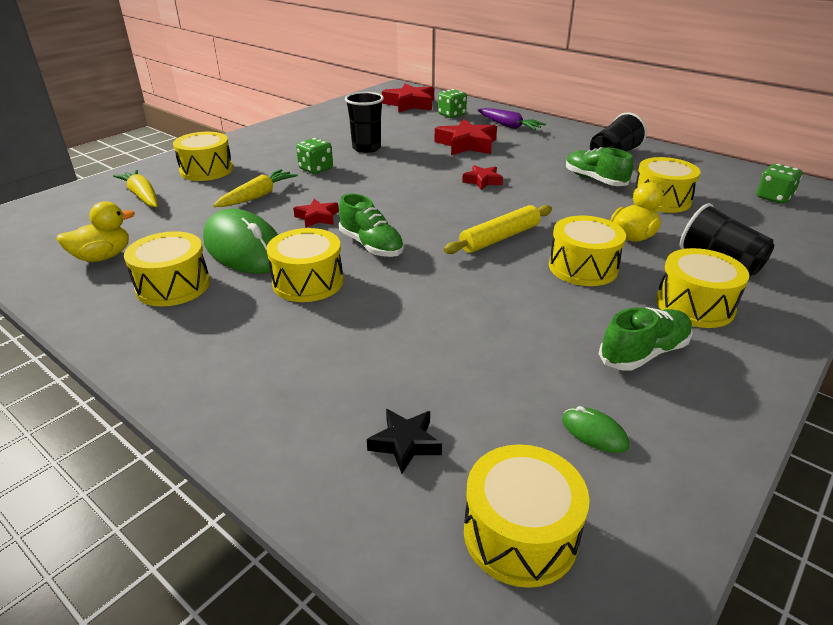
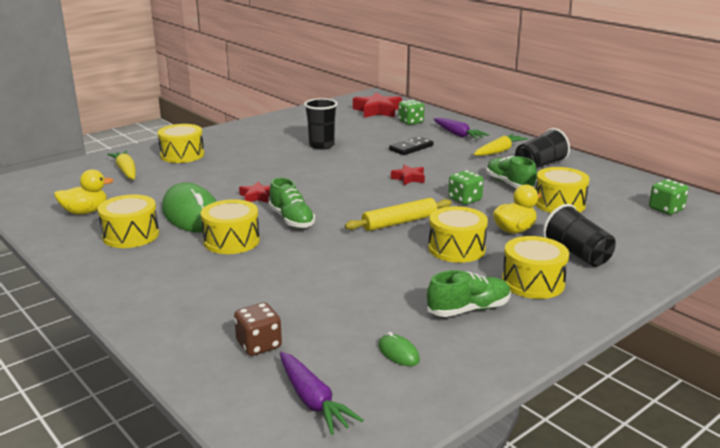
camera: 10 degrees right, 10 degrees down
(257, 196) = (216, 177): yellow carrot -> yellow carrot (499, 151)
(316, 169) = (271, 160): green dice -> green dice (464, 200)
(405, 443) = (259, 345): black star -> brown dice
(467, 144) = (411, 148): red star -> black domino
(520, 534) = (313, 400): yellow drum -> purple carrot

